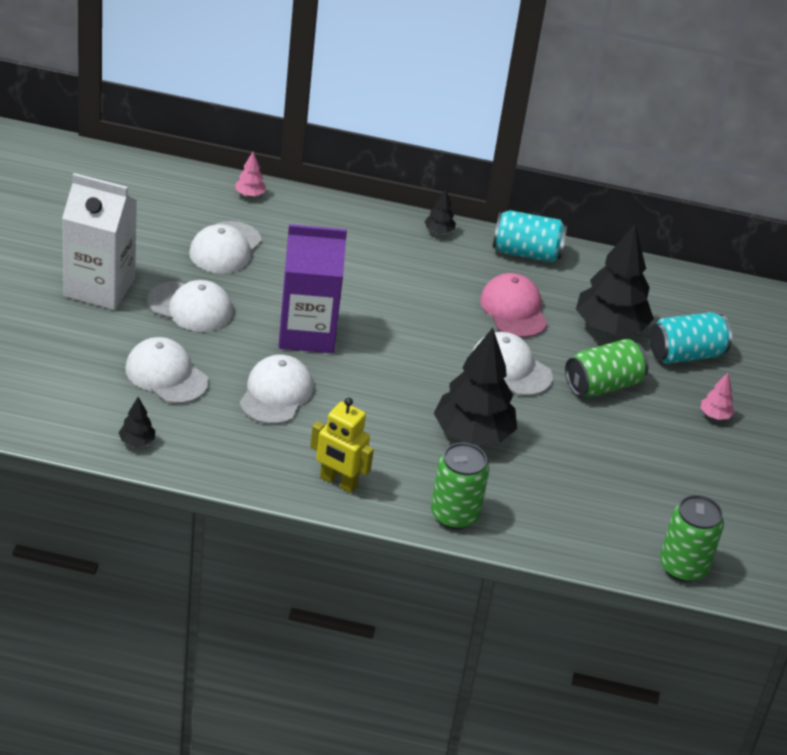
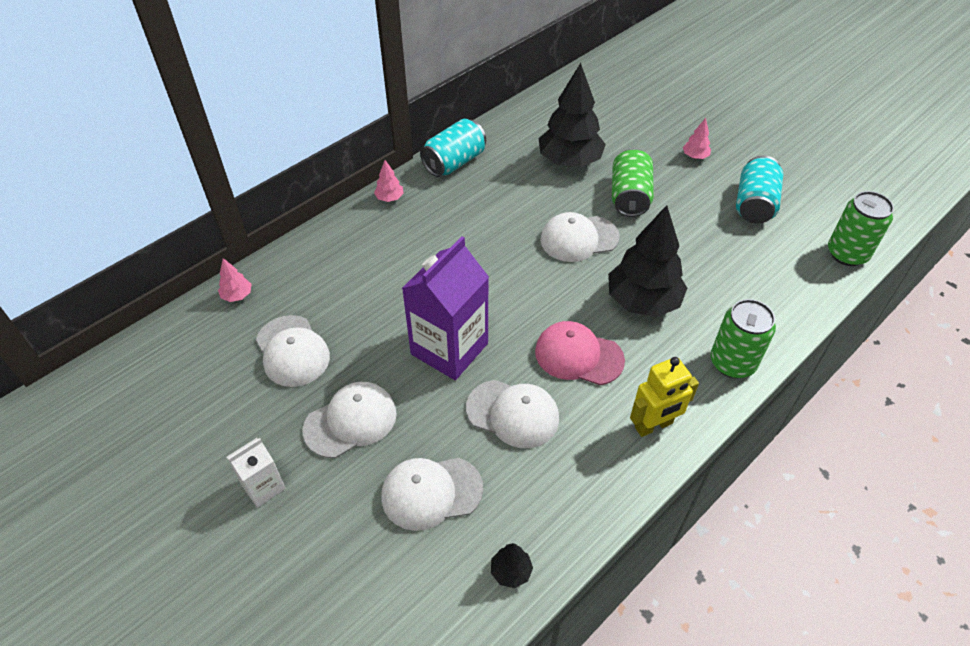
camera: 50 degrees left, 10 degrees up
(99, 287) = (263, 487): white carton -> white carton, size x0.51
(276, 393) = (513, 413): white cap -> white cap turned 150 degrees clockwise
(439, 231) = (389, 198): black tree -> pink tree
(513, 310) = (513, 202): pink cap -> pink cap (578, 356)
(685, 354) = (623, 138): turquoise can -> turquoise can (754, 204)

